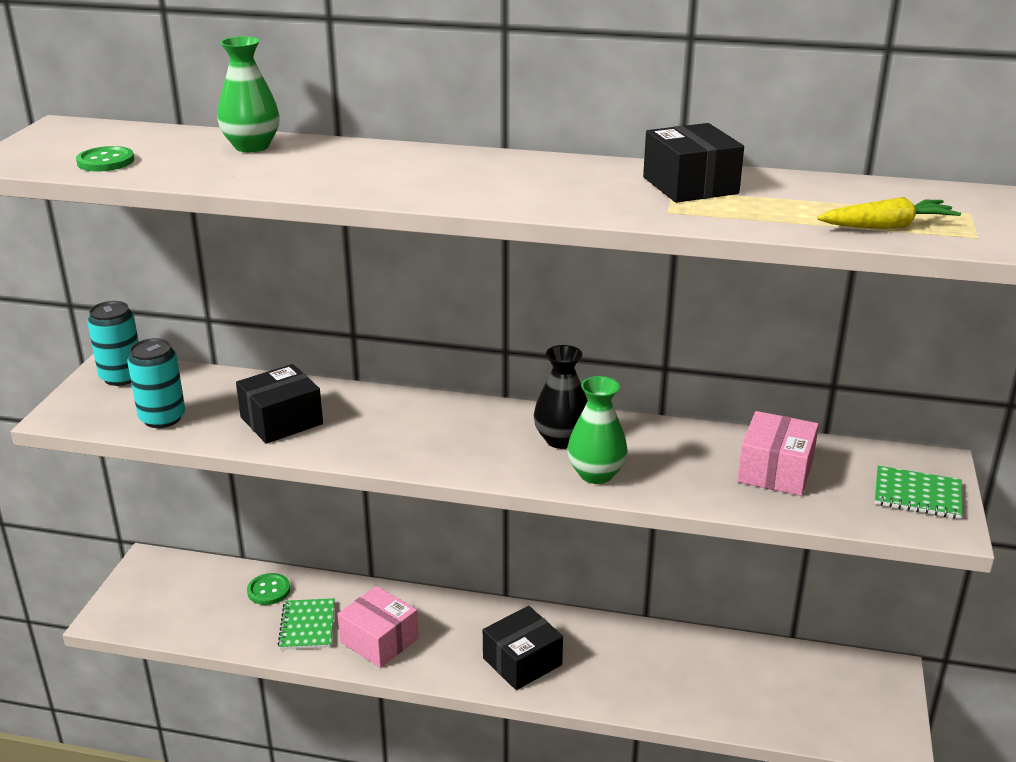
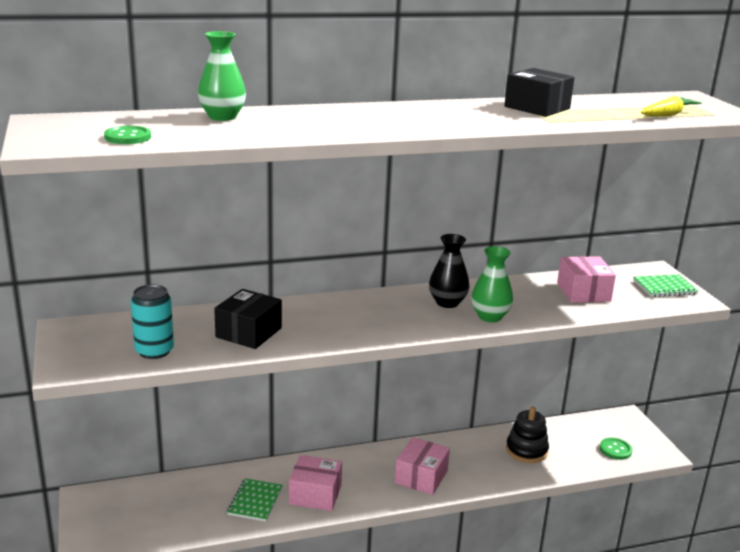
camera: 30 degrees left, 5 degrees down
(121, 377) = (84, 332): turquoise can -> none
(268, 590) = (204, 487): green button -> green button (615, 450)
(307, 626) = (255, 501): green notebook -> green notebook turned 45 degrees clockwise
(522, 661) = (421, 477): black box -> pink box
(693, 672) = (526, 450): none -> black stacking toy

